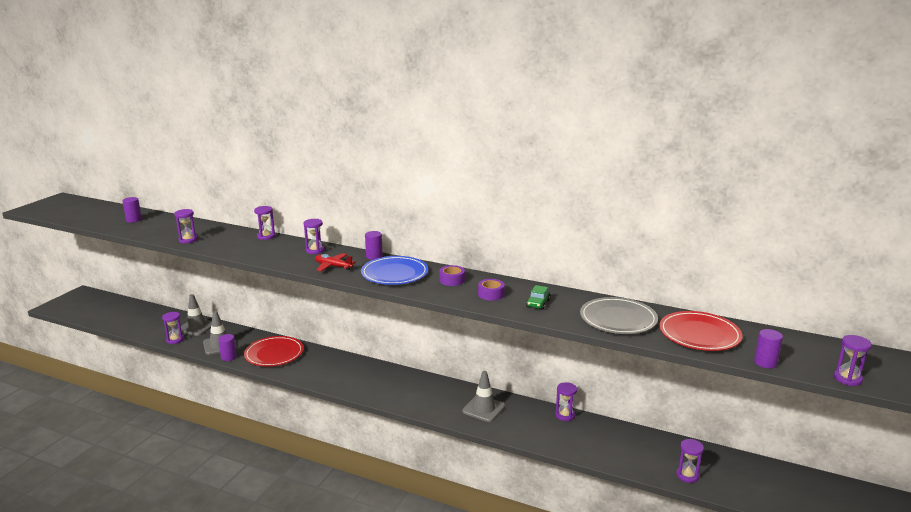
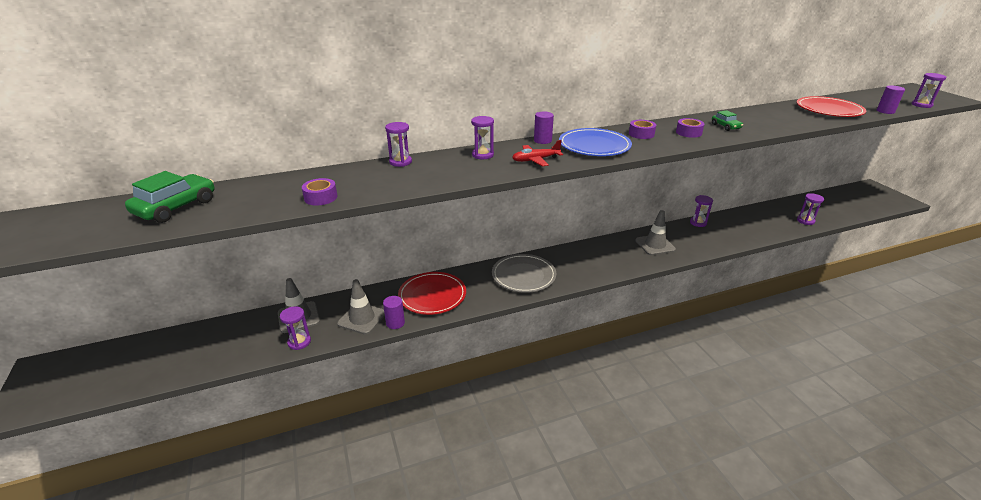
camera: 45 degrees left, 10 degrees up
(134, 220) = (176, 207): purple cylinder -> green car
(188, 240) = (321, 197): purple hourglass -> purple tape
(618, 319) = (781, 118): grey plate -> grey plate (523, 275)

